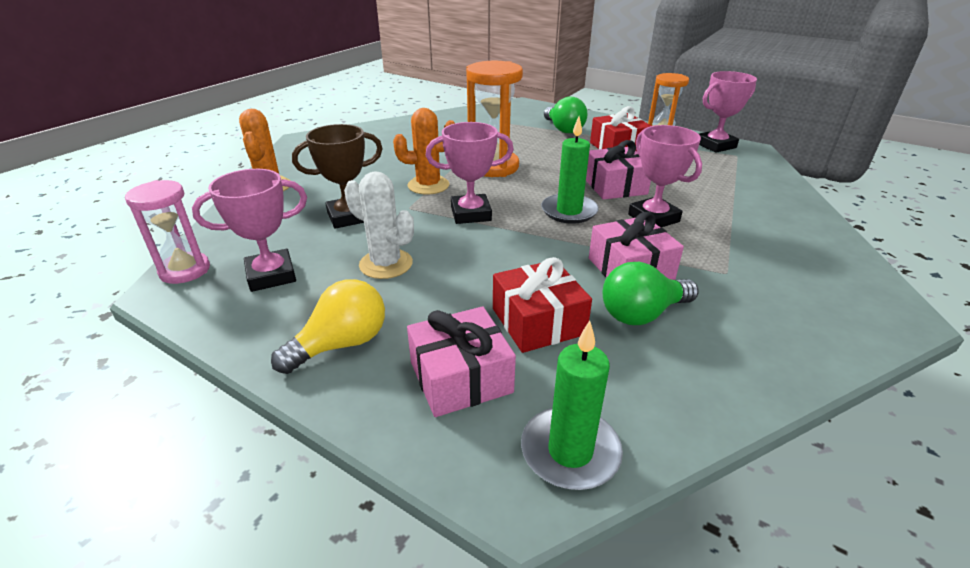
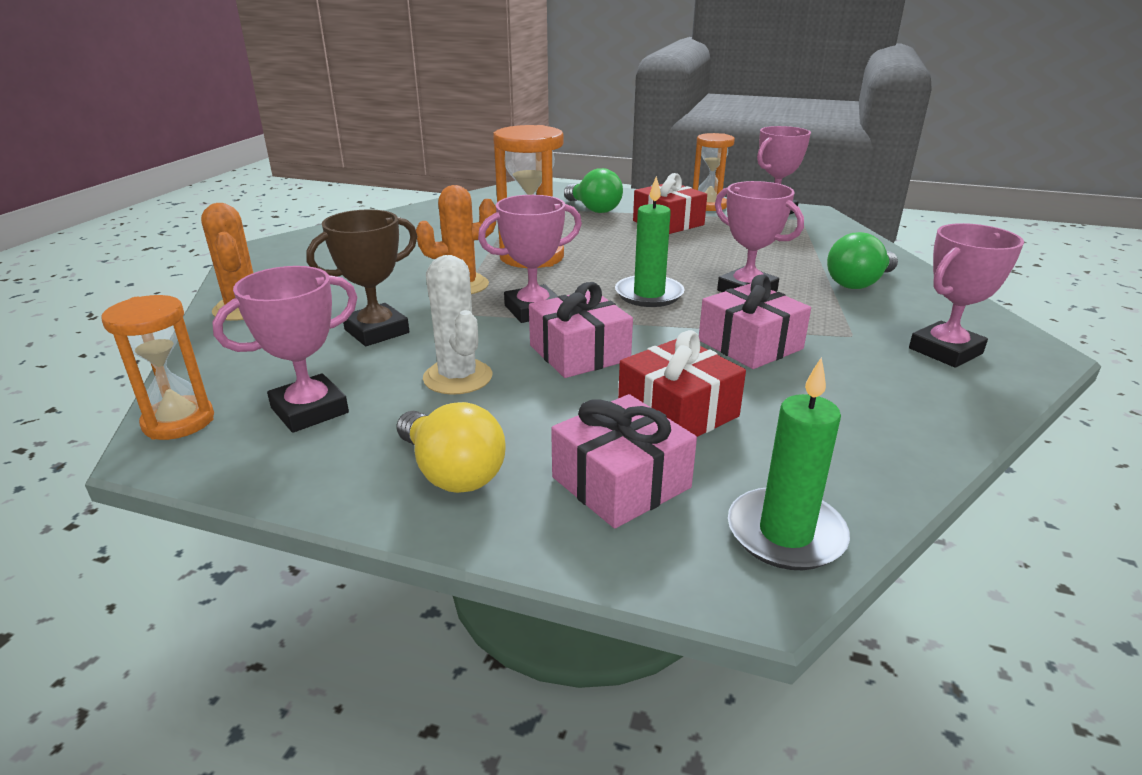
camera: 15 degrees left, 5 degrees down
(185, 270) = (179, 421): pink hourglass -> orange hourglass
(341, 344) = (452, 472): yellow light bulb -> yellow light bulb turned 105 degrees clockwise
(386, 264) = (458, 377): white cactus -> white cactus turned 45 degrees clockwise
(615, 186) = (686, 263): pink gift -> pink gift (579, 353)
(642, 314) = (787, 387): green light bulb -> green light bulb (858, 283)
(807, 301) = (945, 351): none -> pink trophy

